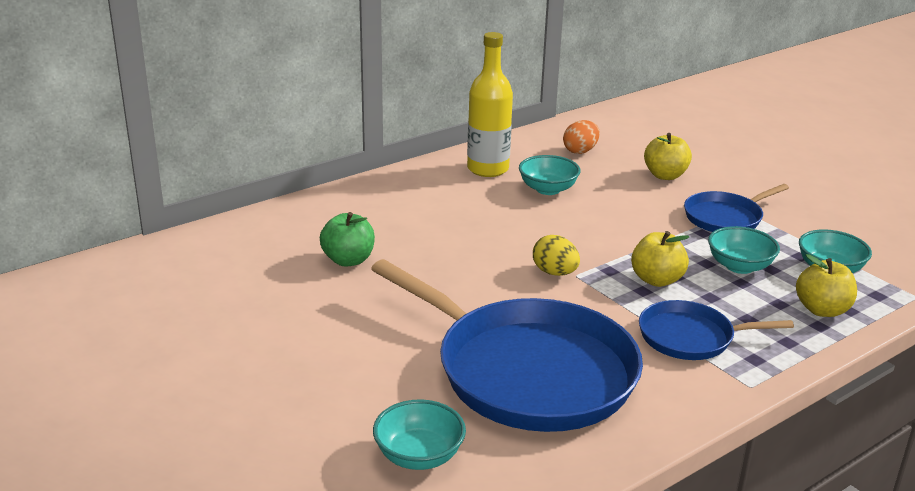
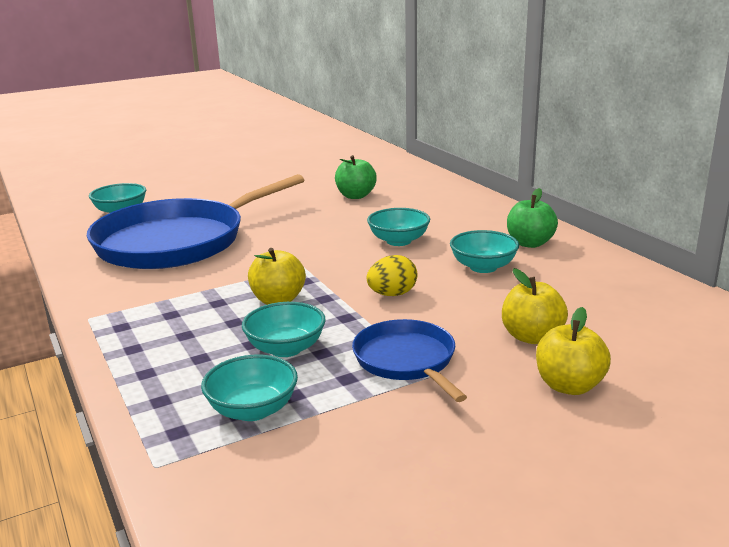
camera: 100 degrees right, 5 degrees down
(488, 169) = (530, 243): yellow bottle -> green apple
(495, 228) = (398, 241): none -> turquoise bowl
(554, 273) = (310, 259): yellow egg -> yellow egg (392, 294)
(580, 151) = (595, 291): orange egg -> none
(691, 337) = (175, 303): blue pan -> none
(822, 310) = (172, 382): yellow apple -> yellow apple (569, 386)

